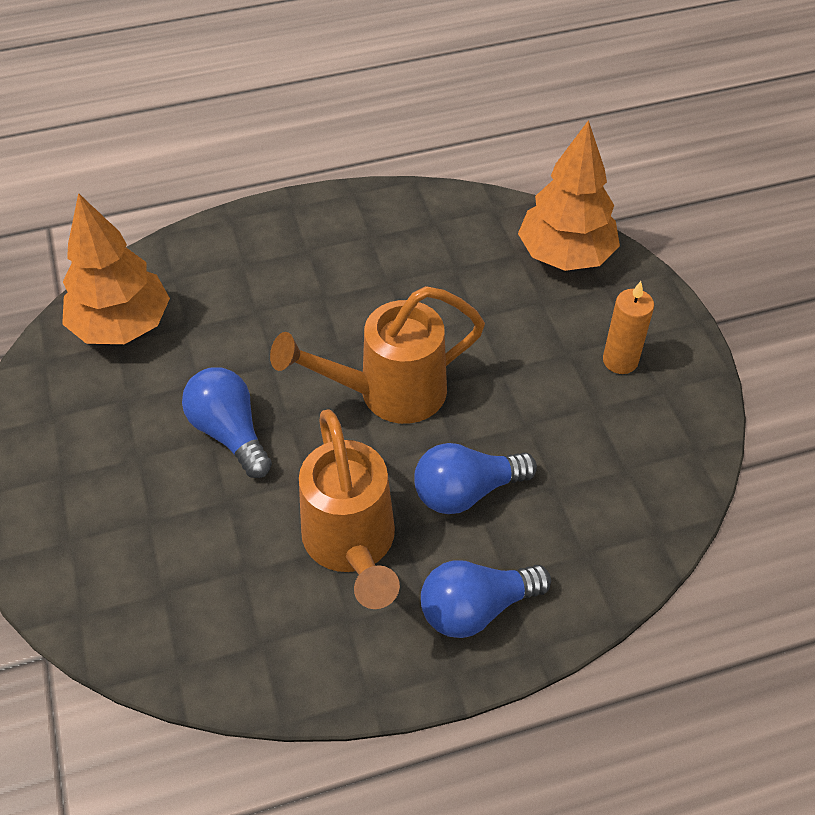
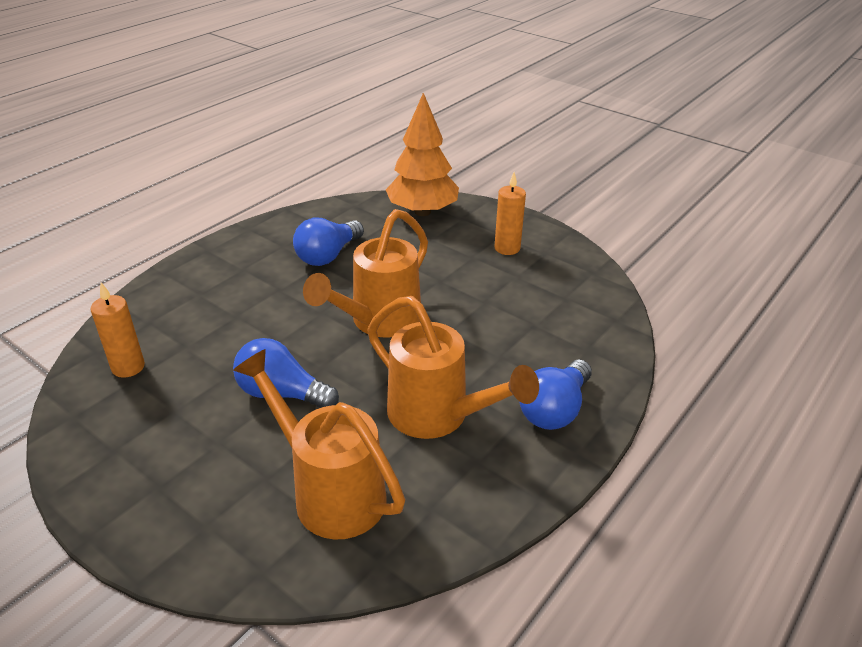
camera: 35 degrees left, 15 degrees down
(122, 326) = (128, 367): orange tree -> orange candle
(190, 569) = (330, 491): none -> orange watering can
(466, 491) = (483, 351): blue light bulb -> blue light bulb (328, 255)

